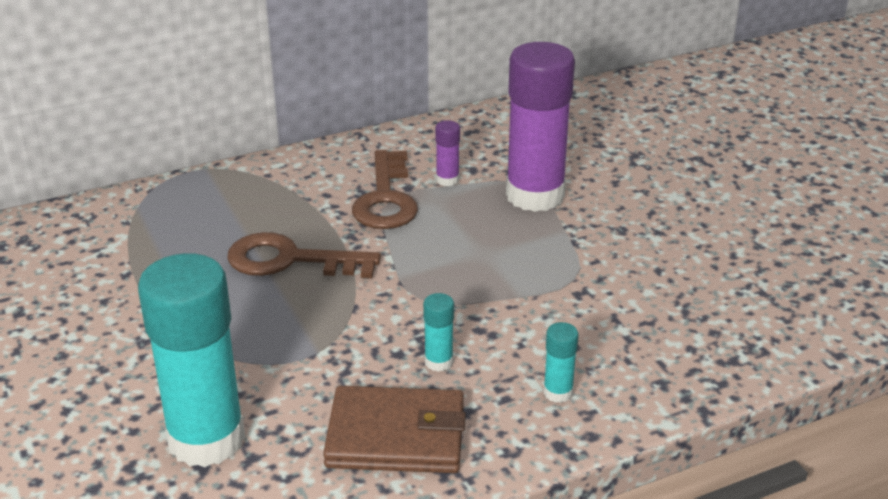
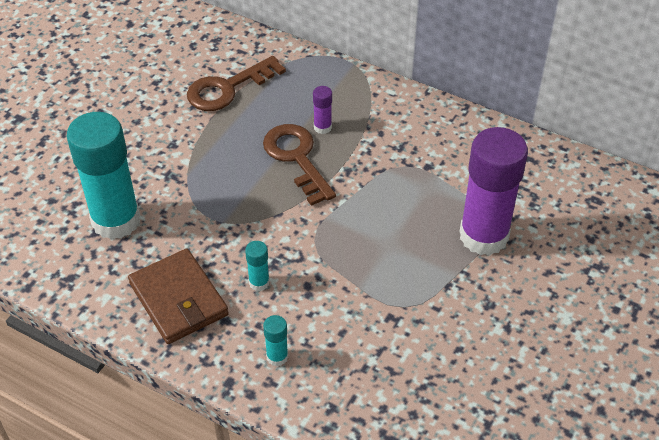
camera: 55 degrees right, 15 degrees up
(386, 198) = (403, 163): brown key -> brown key (228, 88)
(447, 180) = (456, 181): purple glue stick -> purple glue stick (322, 127)

